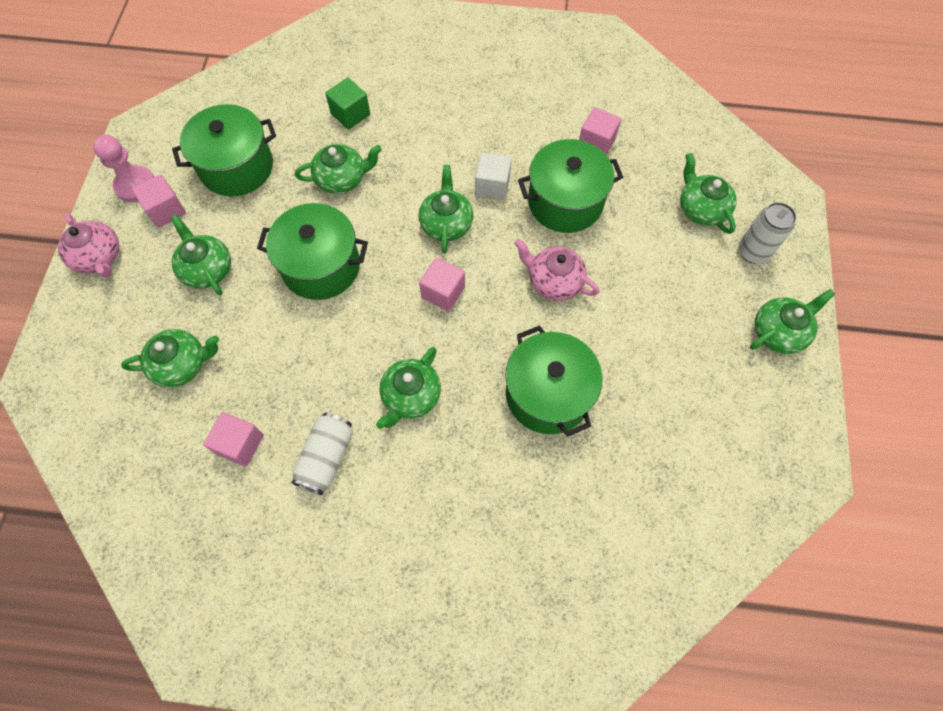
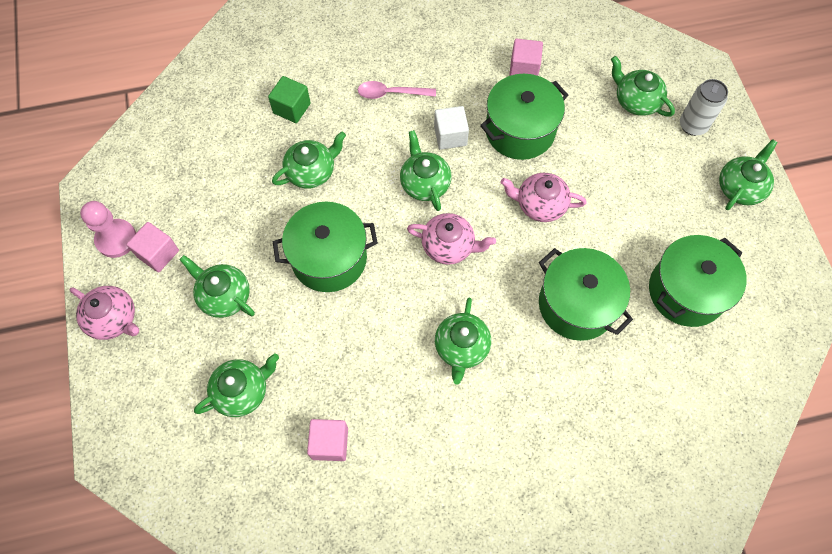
camera: 20 degrees left, 0 degrees up
(237, 167) = (207, 191): green pot -> green pot (686, 291)
(326, 457) = (412, 427): white can -> none
(443, 292) = (449, 246): pink cube -> pink teapot
(452, 128) = (391, 93): none -> pink spoon

